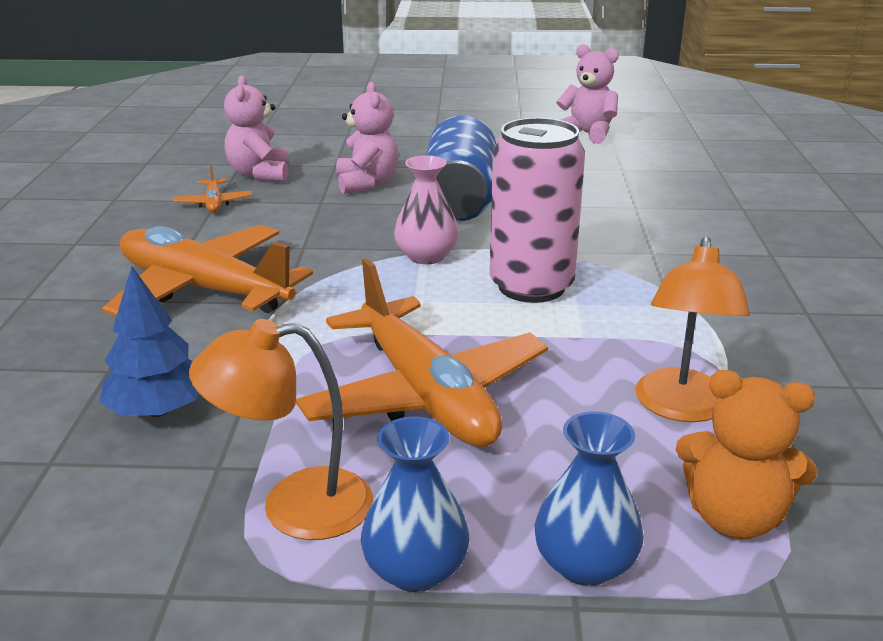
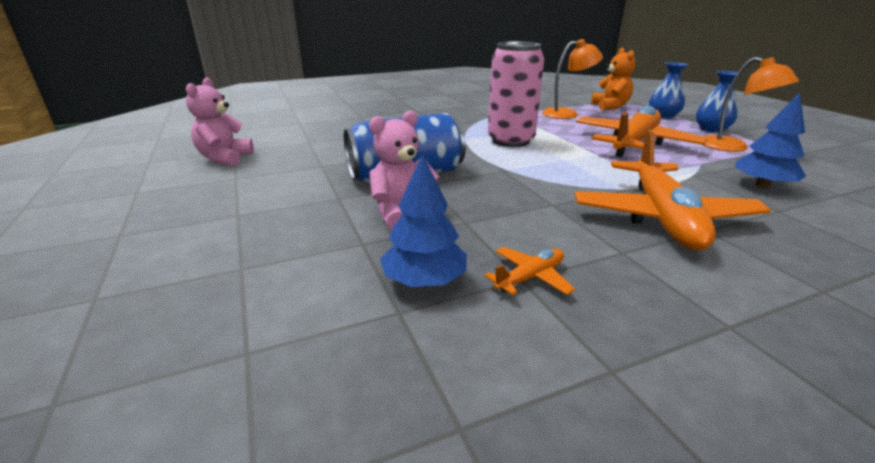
camera: 115 degrees left, 0 degrees up
(260, 174) = (424, 281): pink teddy bear -> blue tree
(426, 256) = (510, 166): pink vase -> none

